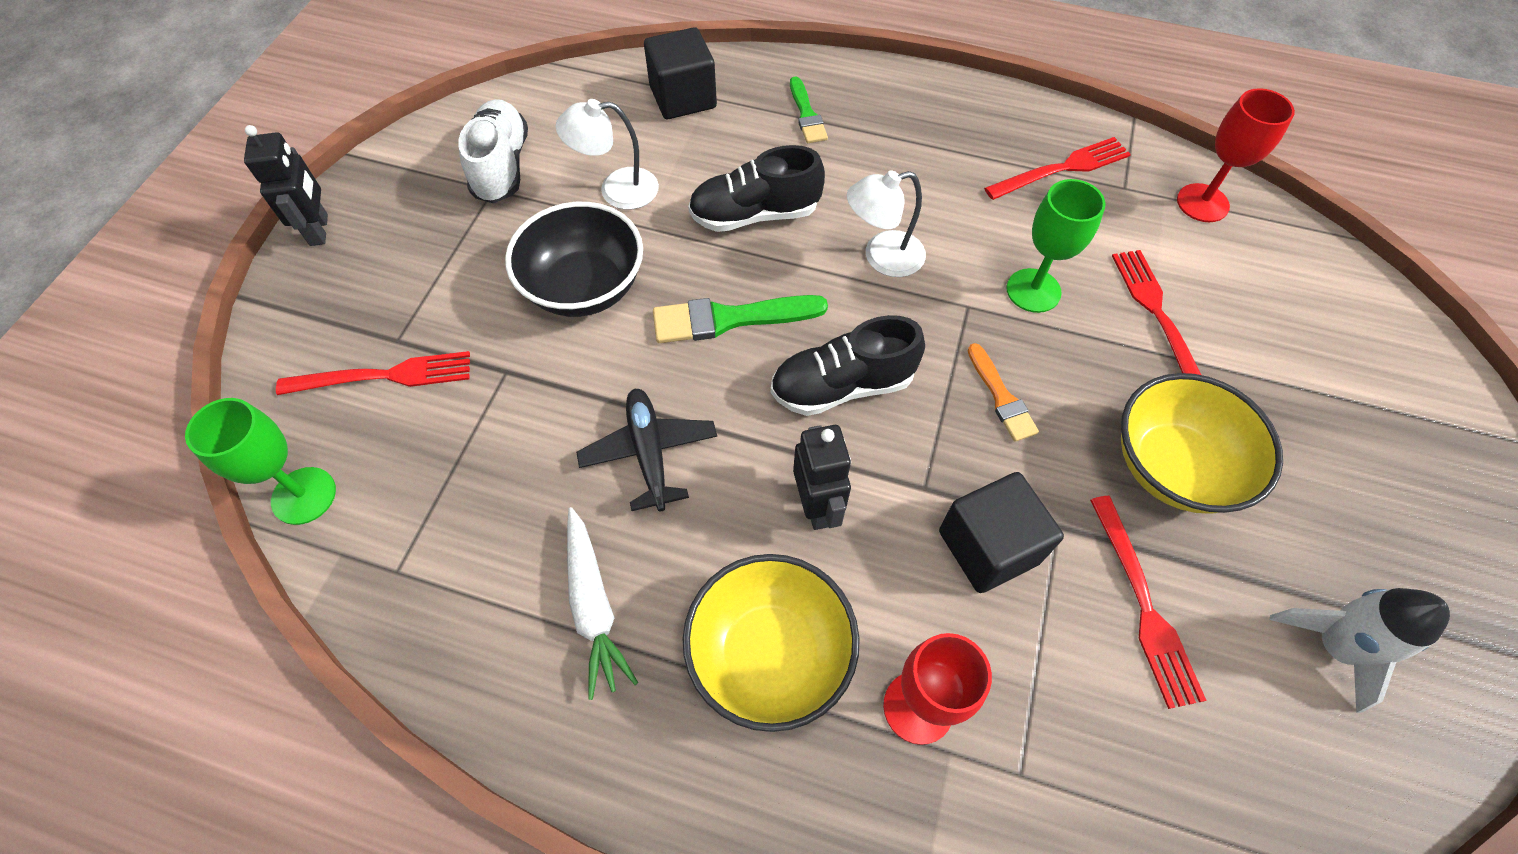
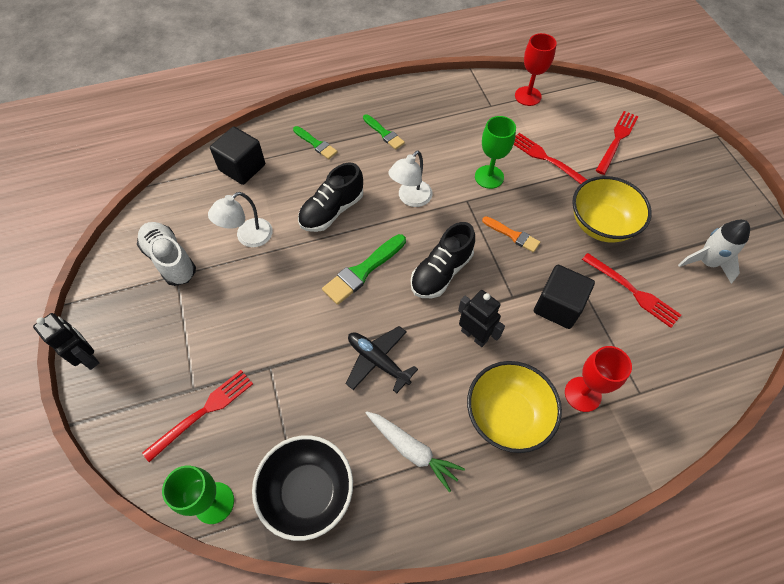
camera: 35 degrees left, 0 degrees up
(584, 287) = (275, 299): black bowl -> black bowl (308, 492)
(917, 147) = (384, 133): none -> green brush
(1062, 169) = (458, 110): red fork -> red fork (617, 140)

